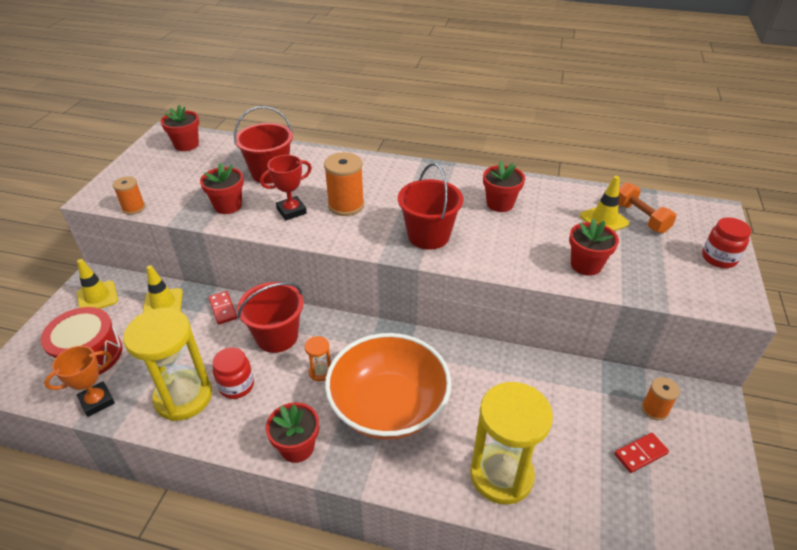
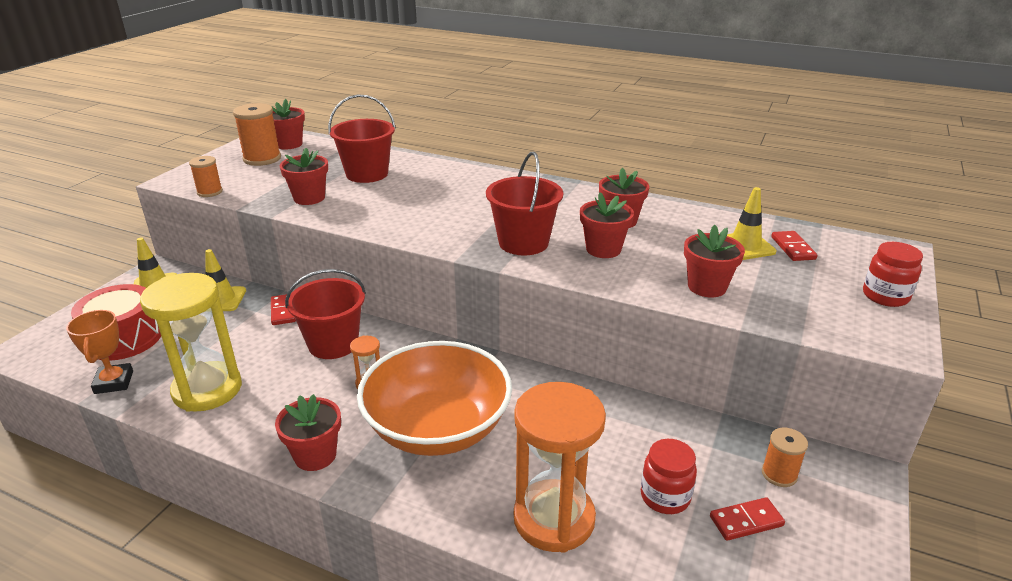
camera: 10 degrees right, 10 degrees down
(97, 401) = (114, 382): orange trophy -> orange trophy turned 75 degrees counterclockwise
(236, 386) = (270, 386): red jar -> red jar (665, 497)
(291, 211) = (376, 208): red trophy -> none
(346, 205) = (439, 208): orange spool -> orange spool (262, 159)
(495, 235) = (603, 249): none -> red flower pot
(501, 475) = (554, 519): yellow hourglass -> orange hourglass
(640, 218) = (792, 248): orange dumbbell -> red domino

